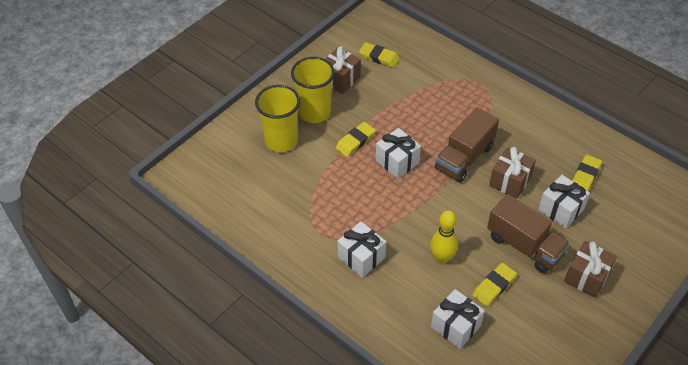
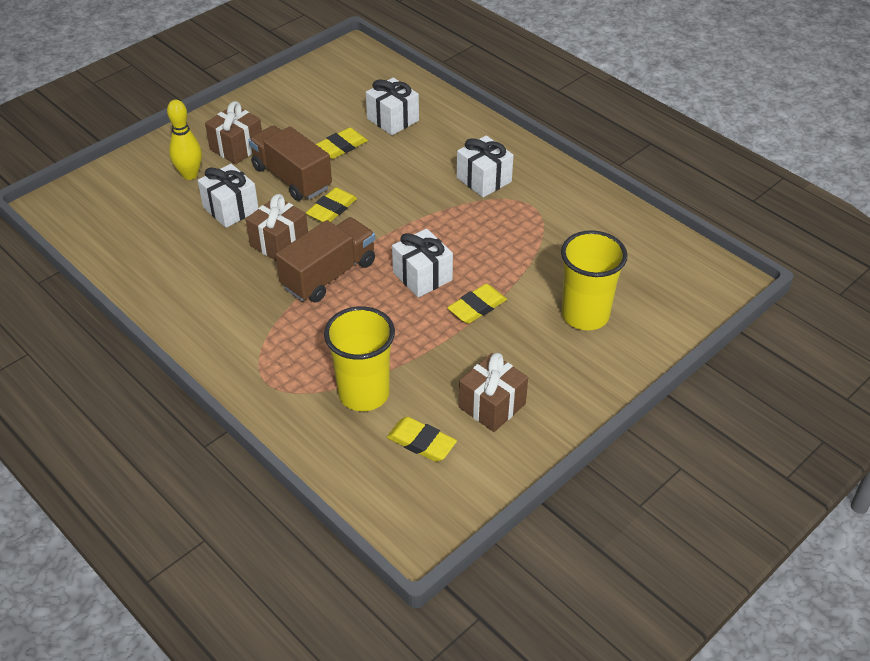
camera: 175 degrees left, 5 degrees down
(314, 112) = (535, 353): yellow cup -> yellow cup (364, 393)
(442, 258) = (391, 173): yellow bowling pin -> yellow bowling pin (190, 175)
(585, 176) = (179, 242): yellow eraser -> yellow eraser (331, 209)

